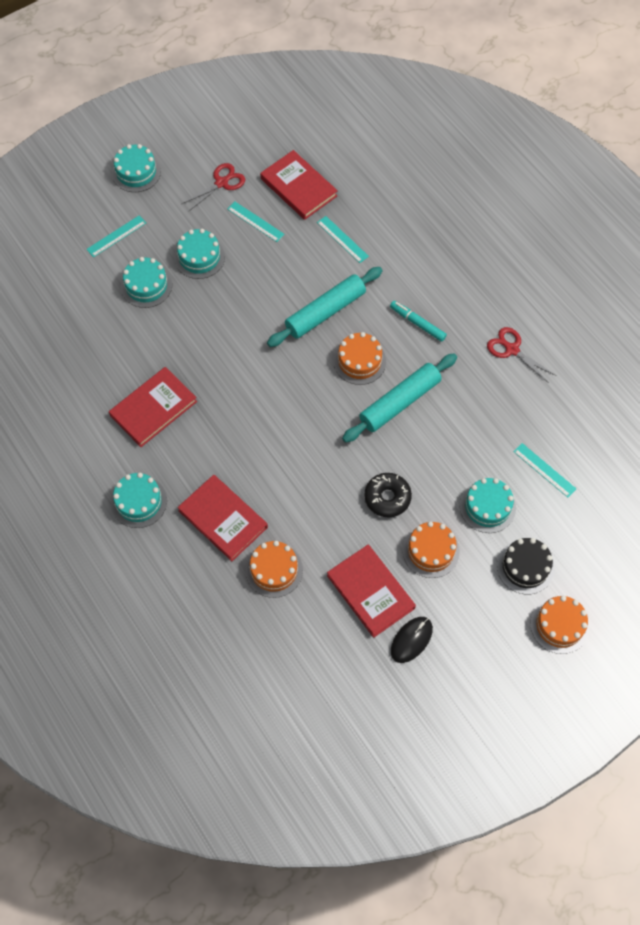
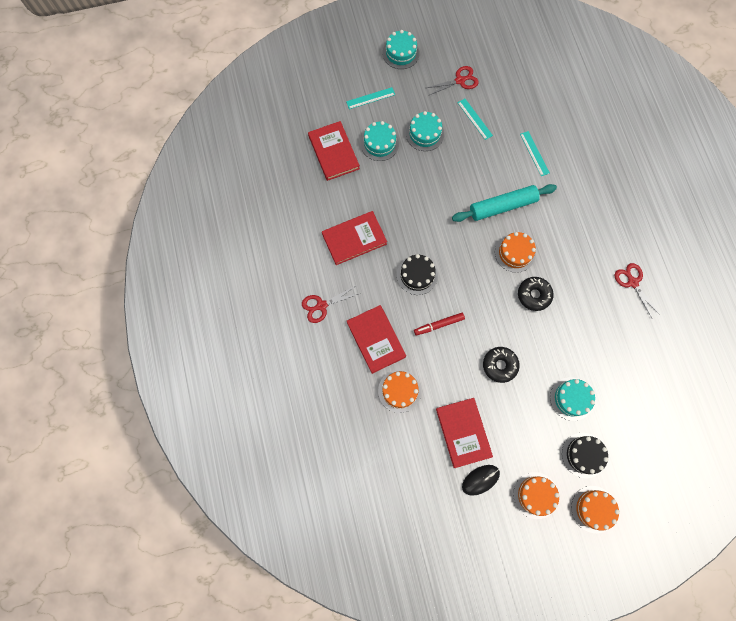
camera: 20 degrees right, 10 degrees up
(139, 502) = (321, 305): turquoise cake -> red scissors
(248, 426) = (417, 275): none -> black cake
(295, 475) = (439, 325): none -> red marker
(298, 187) = (515, 102): red book -> red book (333, 152)
(400, 402) = (534, 295): turquoise rolling pin -> black donut
(417, 323) = (568, 238): turquoise marker -> none
(431, 551) = (518, 417): orange cake -> orange cake (535, 495)
(544, 470) = (624, 385): turquoise ruler -> none

